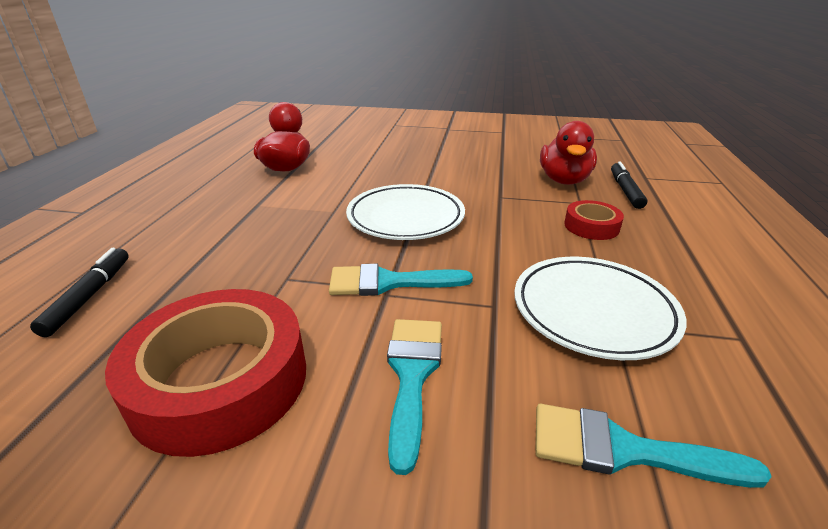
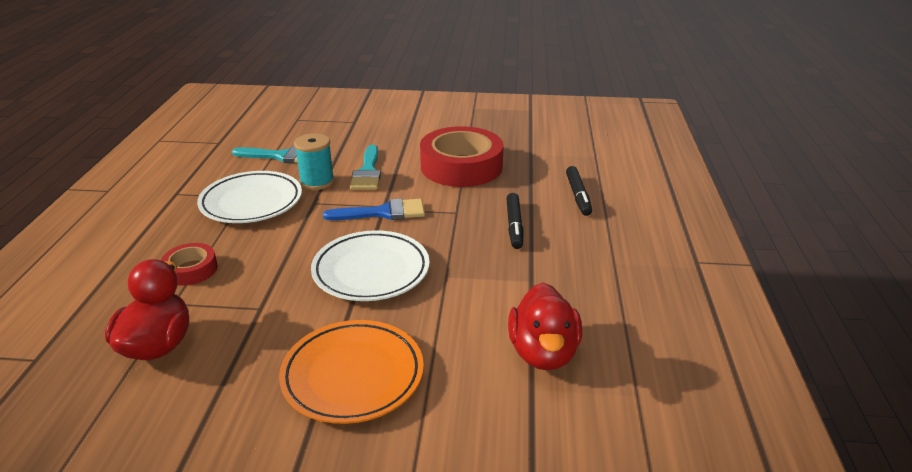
camera: 175 degrees right, 0 degrees up
(388, 282) = (383, 213): turquoise brush -> blue brush
(417, 164) = (353, 376): none -> orange plate
(505, 352) = (317, 182): none -> turquoise spool
(625, 190) = (97, 327): black marker -> black marker (514, 225)

